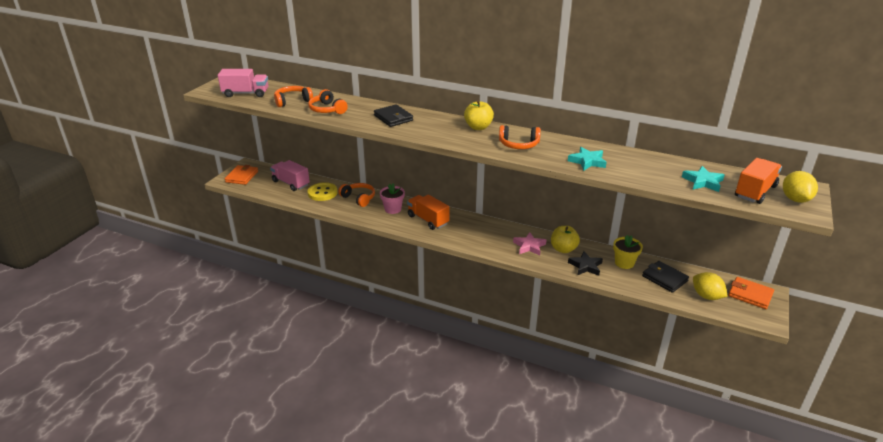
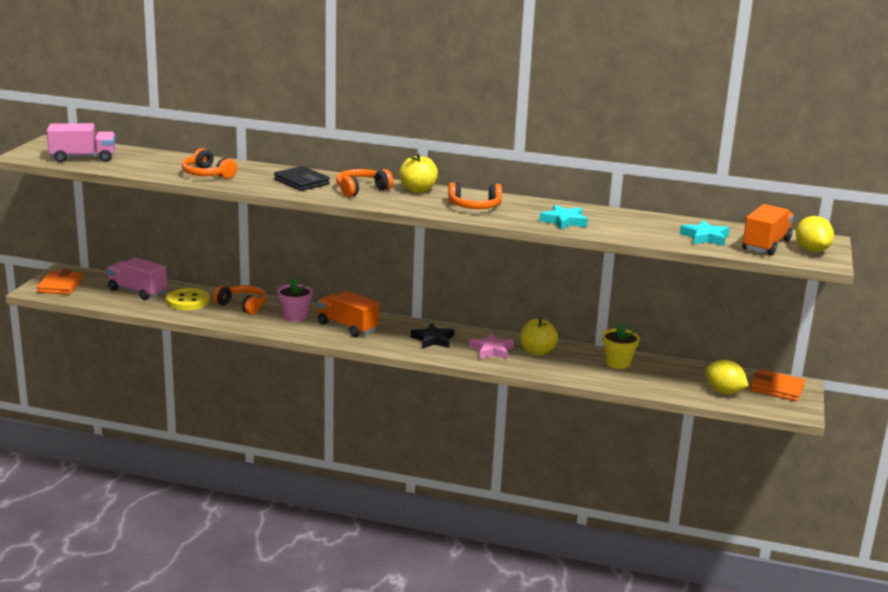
camera: 10 degrees left, 10 degrees down
(292, 101) = (154, 165): orange headphones -> orange headphones (361, 189)
(585, 266) = (568, 368): black star -> black star (433, 340)
(664, 278) = (670, 377): black wallet -> none

